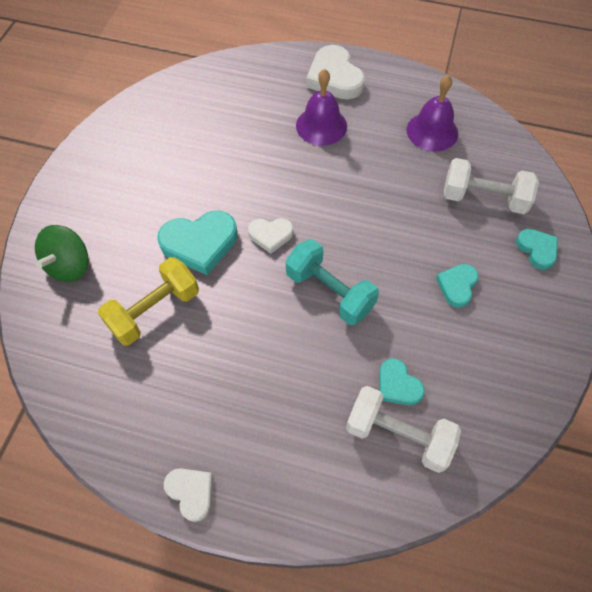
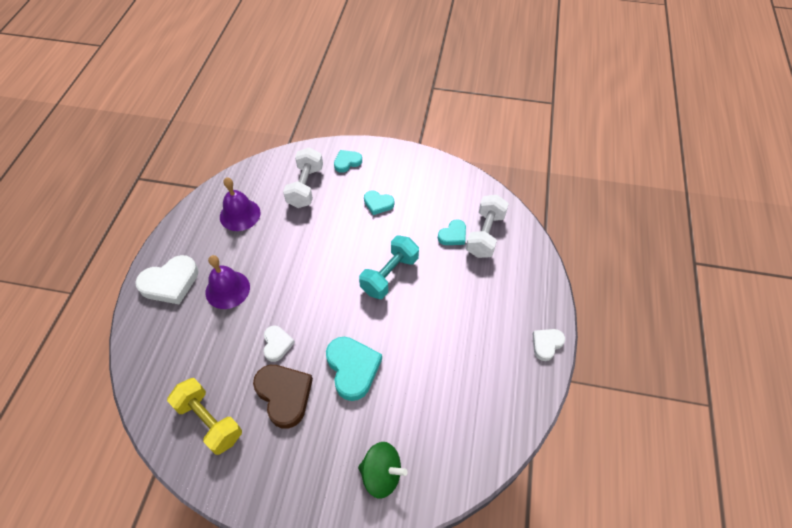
camera: 95 degrees left, 5 degrees down
(154, 311) = (418, 393): yellow dumbbell -> yellow dumbbell (209, 421)
(181, 179) = (284, 395): none -> brown heart
(270, 235) = (342, 317): white heart -> white heart (277, 344)

